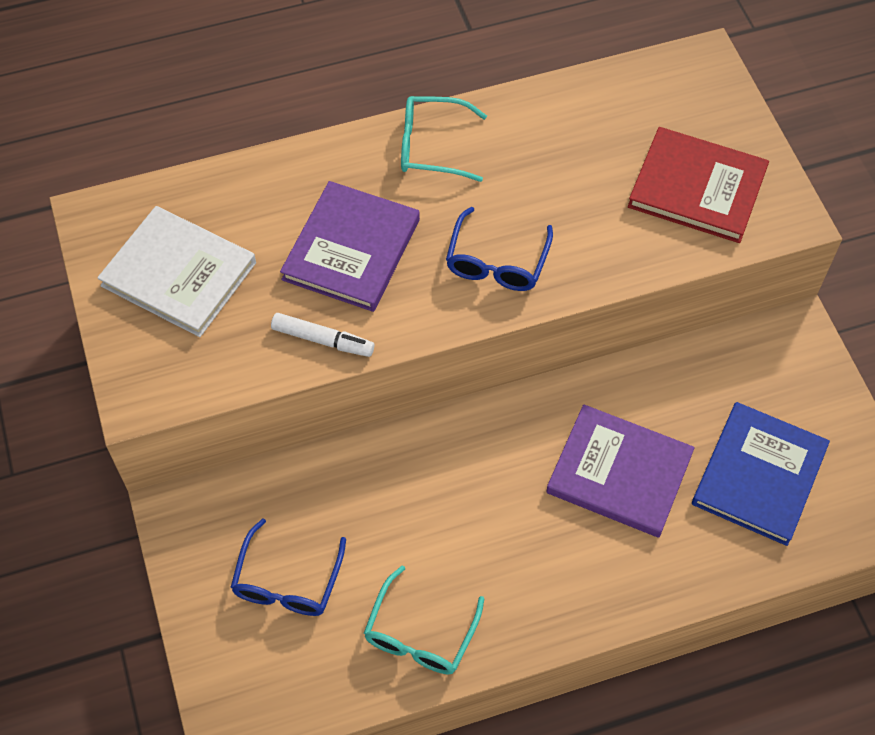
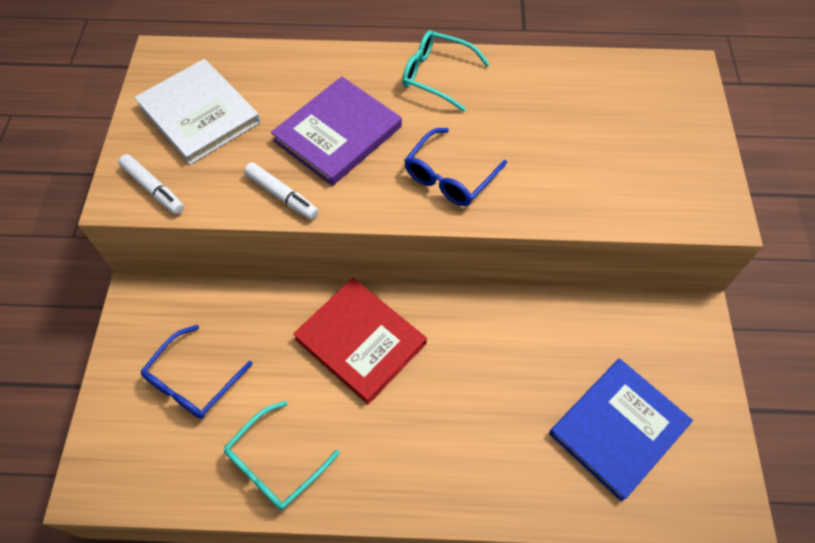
camera: 20 degrees right, 0 degrees up
(172, 377) = (153, 189): none -> white marker
(619, 473) = (496, 385): purple book -> none
(697, 188) = (644, 167): red book -> red book (360, 341)

